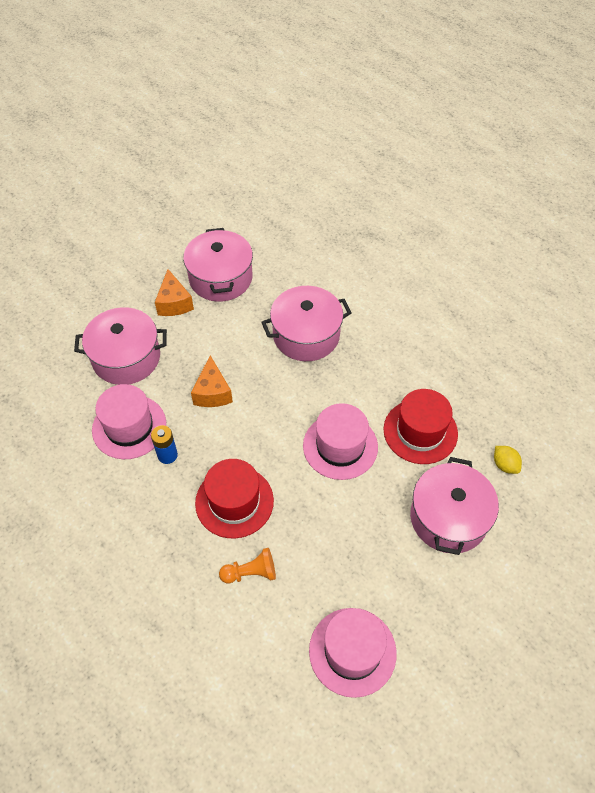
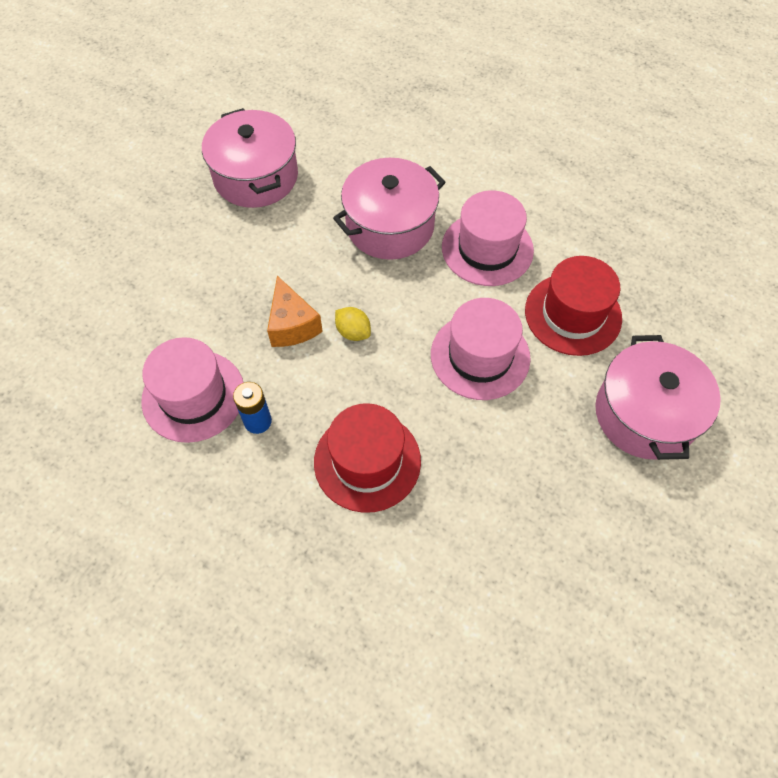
camera: 15 degrees left, 5 degrees up
(126, 358) = (161, 305): pink pot -> none
(174, 303) = (204, 220): orange cheese -> none
(251, 573) = (420, 550): orange pawn -> none
(352, 651) = (586, 619): pink hat -> pink hat (487, 249)
(504, 465) = (688, 332): yellow lemon -> yellow lemon (353, 332)

